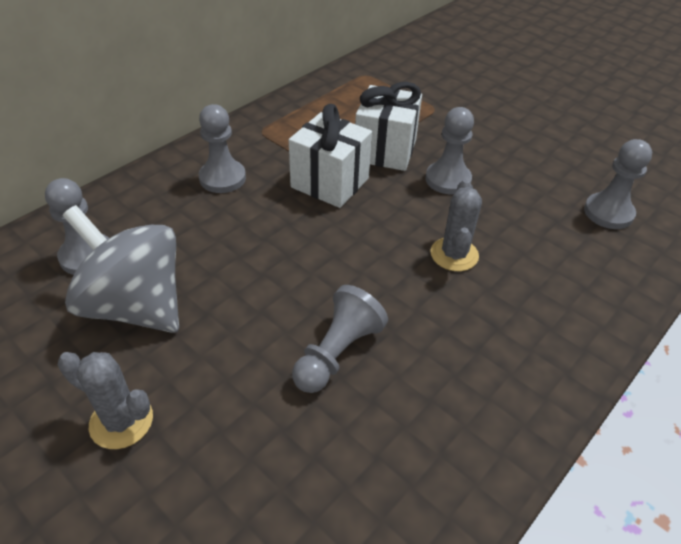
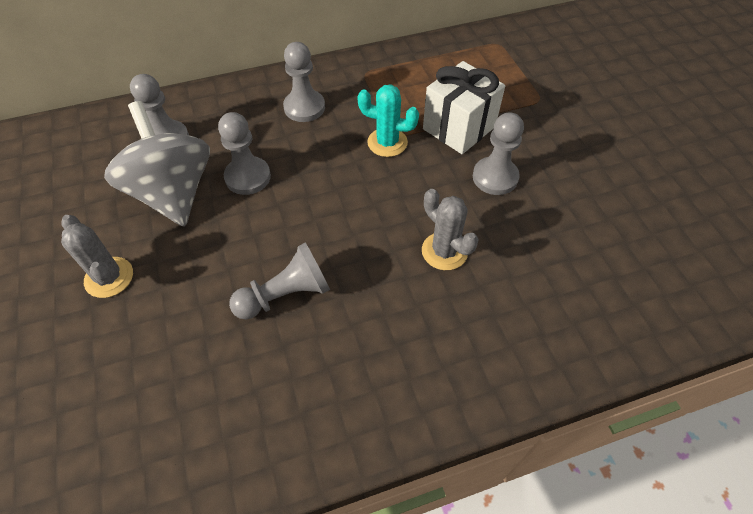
camera: 30 degrees right, 10 degrees up
(330, 183) = (387, 142): white gift -> turquoise cactus
(454, 254) = (444, 251): grey cactus -> grey cactus turned 75 degrees counterclockwise
(608, 213) = (630, 271): grey pawn -> grey pawn (248, 177)

